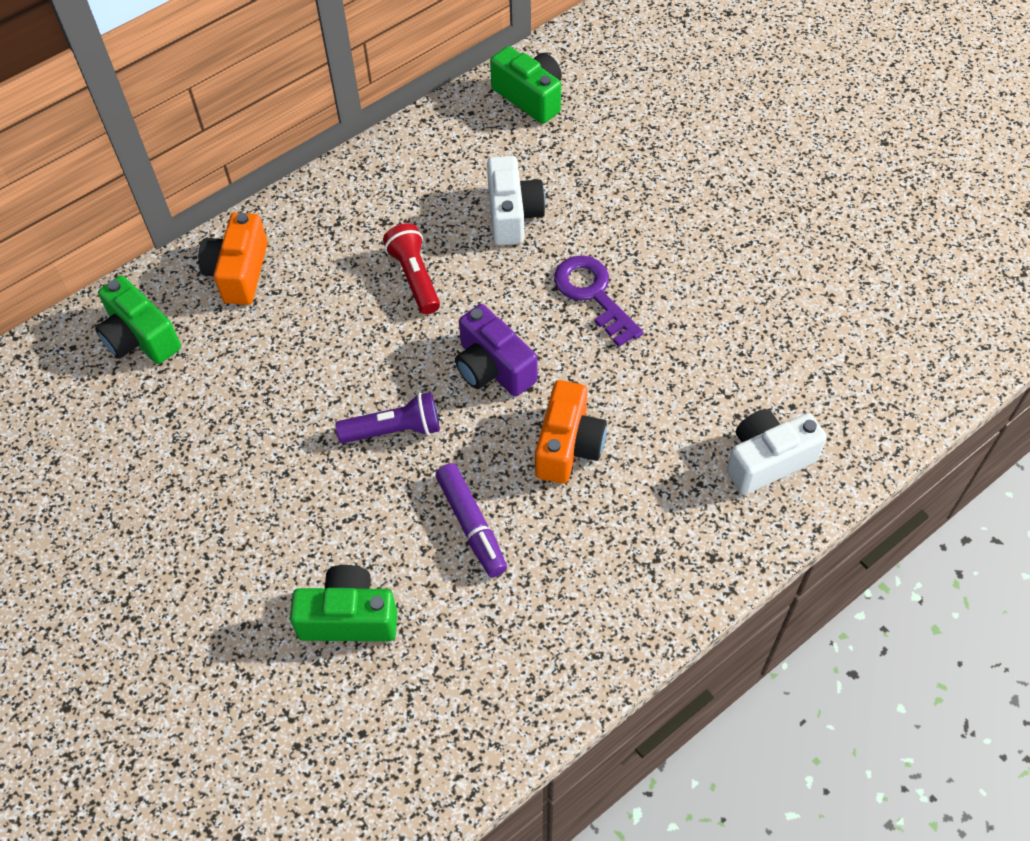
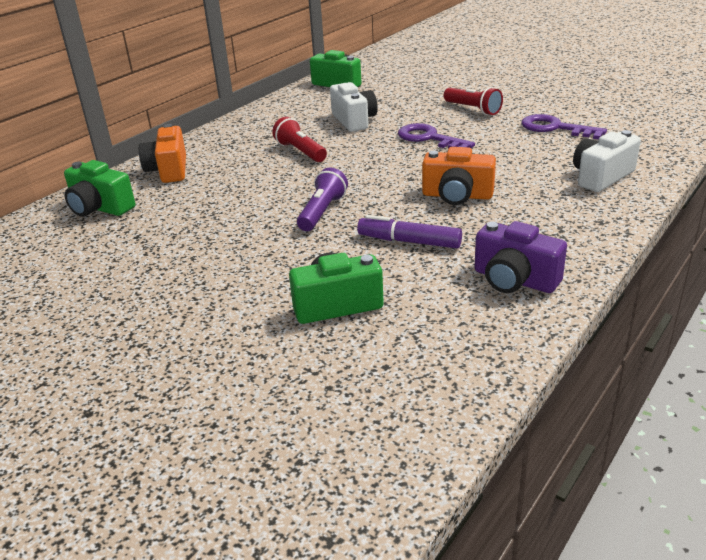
camera: 15 degrees left, 25 degrees down
(394, 430) = (322, 212): purple flashlight -> purple flashlight turned 45 degrees counterclockwise
(471, 525) = (409, 241): purple marker -> purple marker turned 150 degrees clockwise
(493, 368) = (379, 175): purple camera -> purple camera (514, 280)
(568, 446) = (457, 196): orange camera -> orange camera turned 105 degrees clockwise
(687, 233) = (473, 109): none -> red flashlight
(774, 320) = (555, 128): none -> purple key

